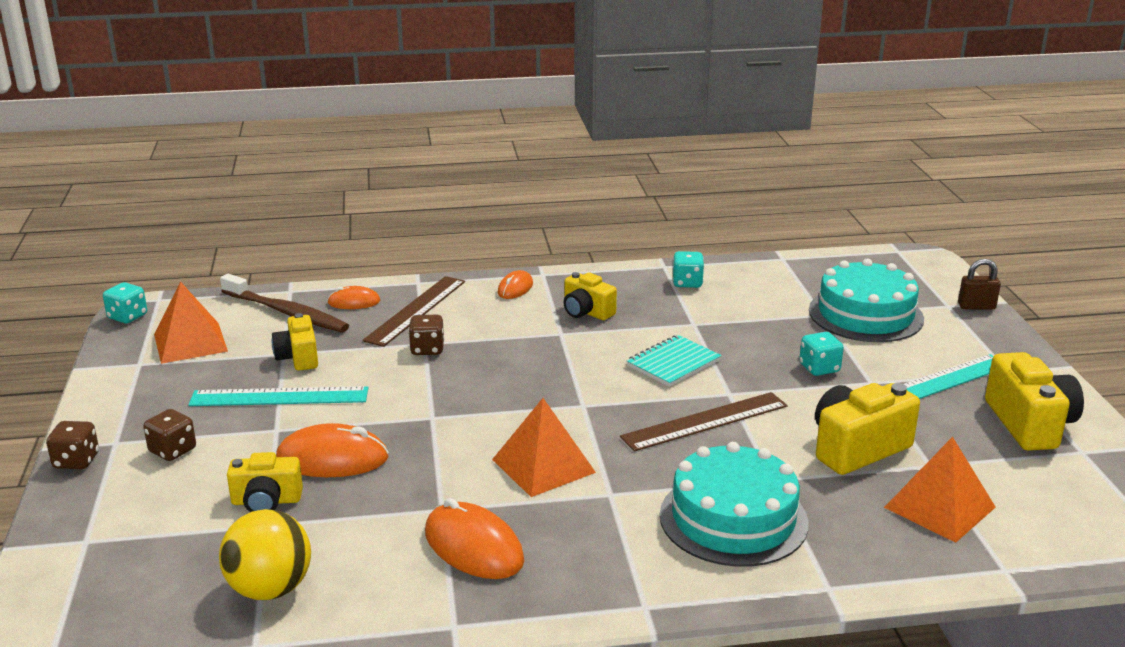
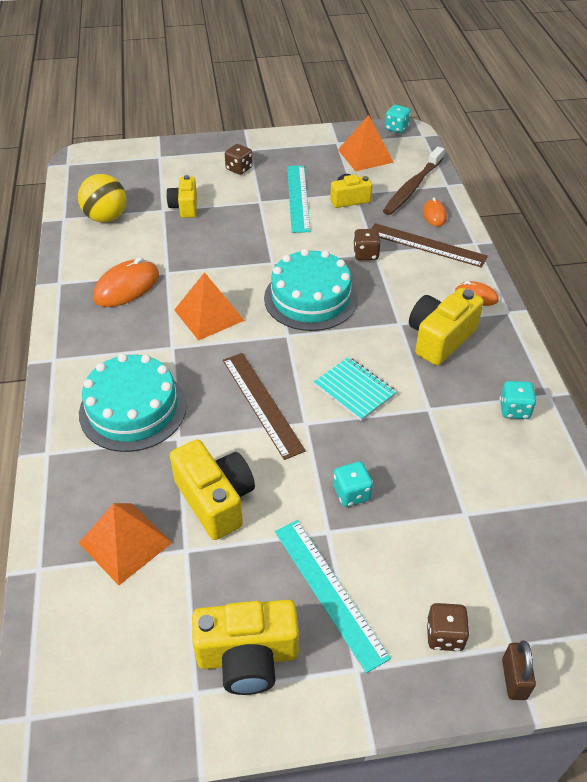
camera: 90 degrees right, 20 degrees up
(76, 461) = (231, 141): brown dice -> brown dice (444, 635)
(332, 459) = (225, 225): orange mouse -> none
(586, 312) = (440, 338): yellow camera -> yellow camera, size x1.56
(865, 314) = (471, 553): turquoise cake -> turquoise cake (310, 298)

